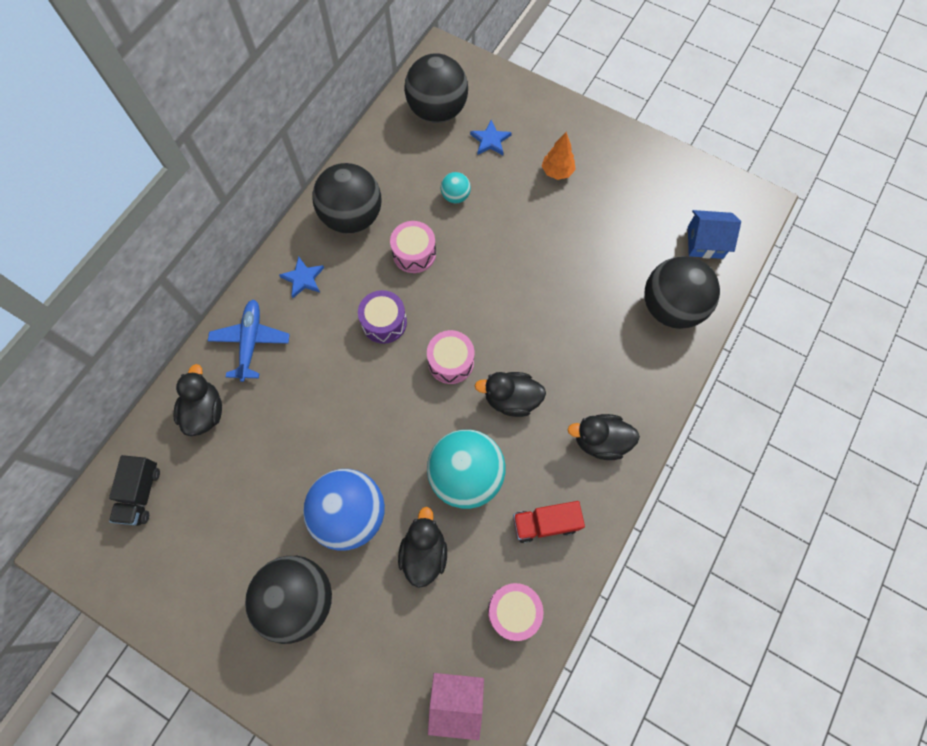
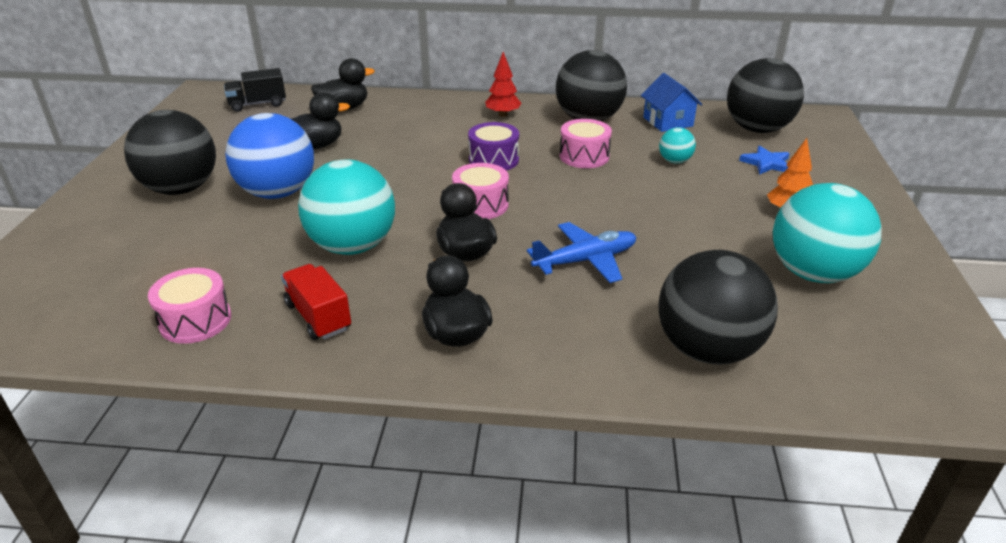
camera: 65 degrees right, 35 degrees down
(251, 342) = (422, 110): blue plane -> blue plane (585, 260)
(303, 278) = (503, 115): blue star -> red tree
(424, 552) = (250, 243): black duck -> black duck (316, 146)
(456, 701) = (76, 306): pink house -> none
(627, 205) = (813, 273): none -> turquoise ball
(705, 242) = (849, 358): blue house -> blue house (668, 122)

